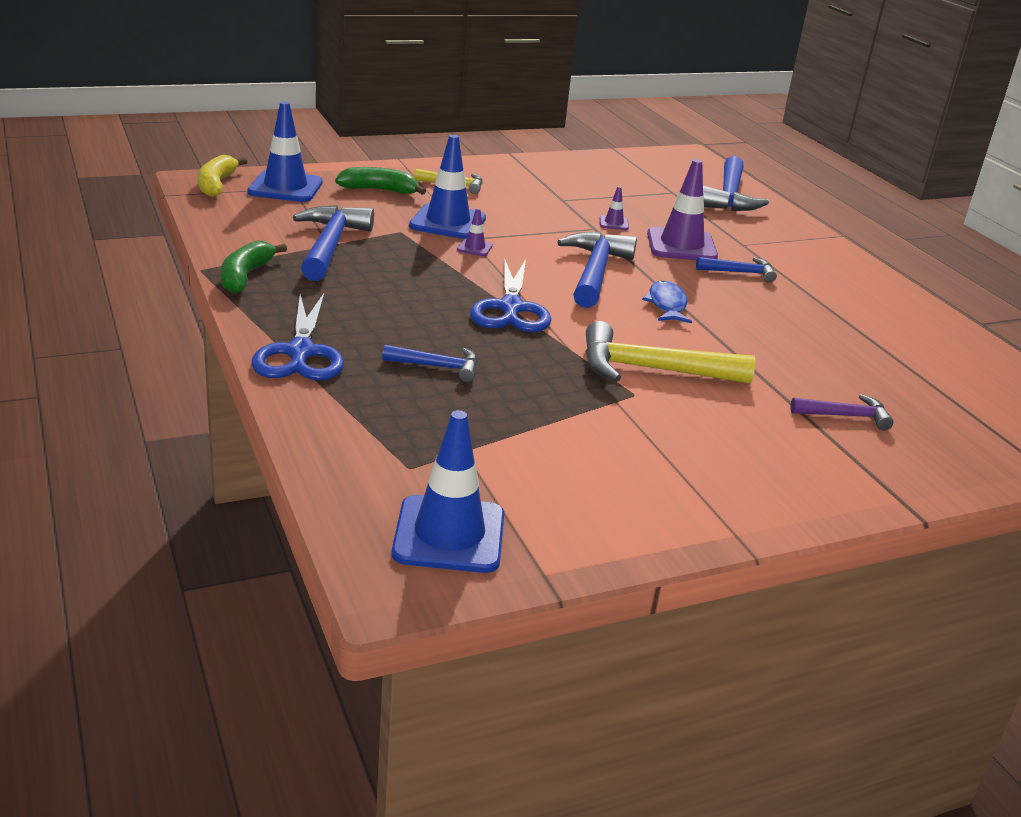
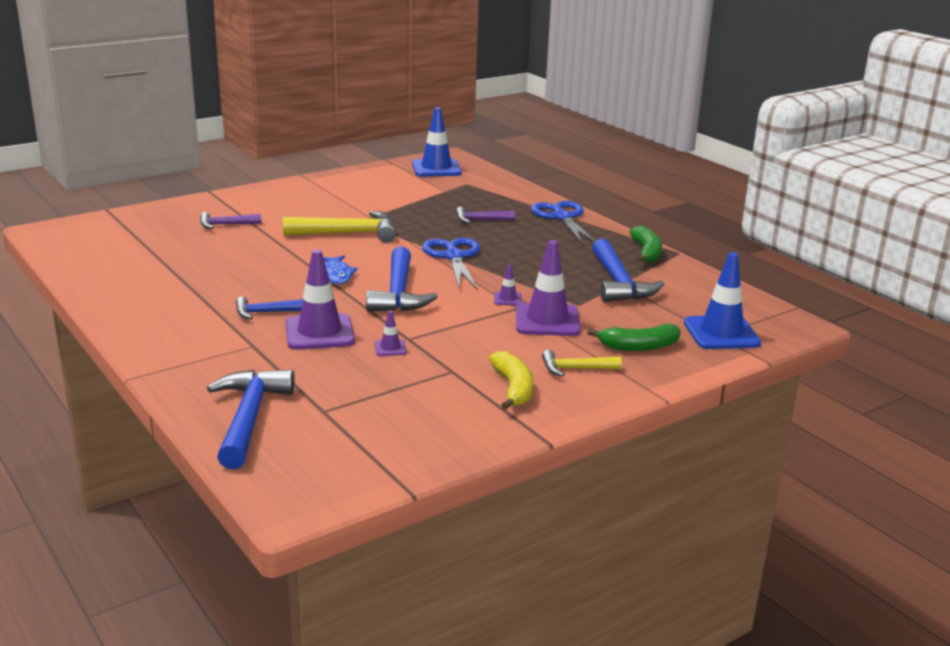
camera: 170 degrees right, 5 degrees down
(216, 184) = (779, 325): yellow banana -> yellow banana (513, 388)
(438, 367) = (480, 220): blue hammer -> purple hammer
(448, 222) = (547, 320): blue traffic cone -> purple traffic cone

